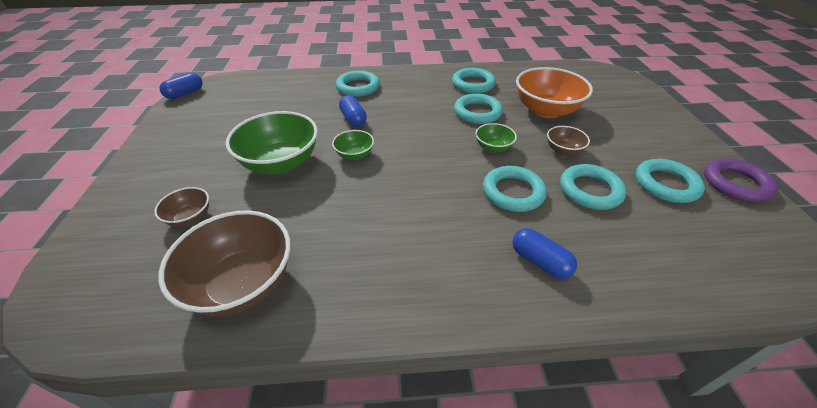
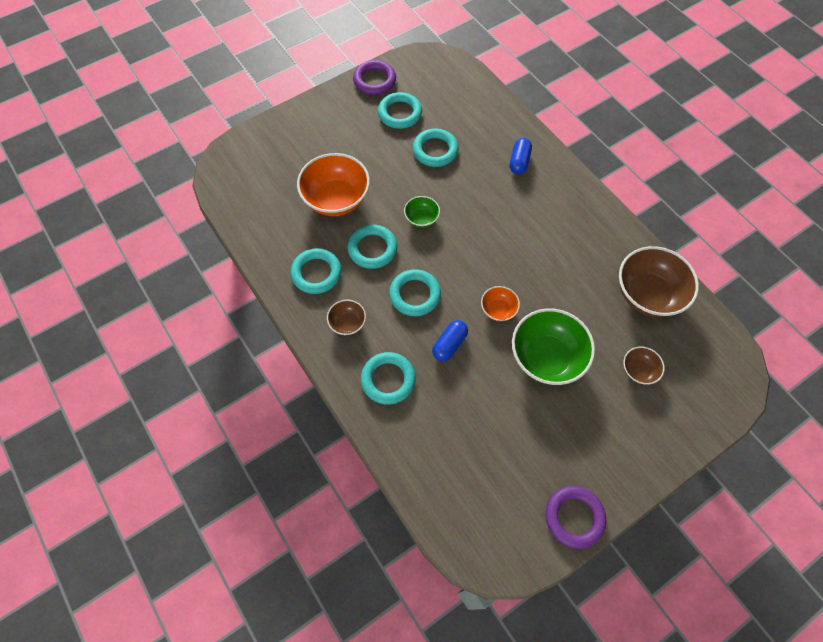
camera: 120 degrees left, 20 degrees up
(168, 123) = (574, 517): none -> purple ring
(185, 93) = (519, 565): blue capsule -> none
(354, 155) = (498, 310): green bowl -> orange bowl
(513, 192) = (467, 190): turquoise ring -> turquoise ring (415, 295)
(563, 150) = (395, 174): brown bowl -> brown bowl (347, 323)

